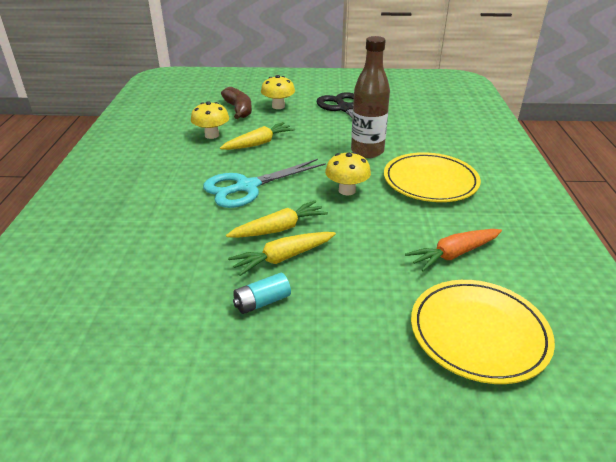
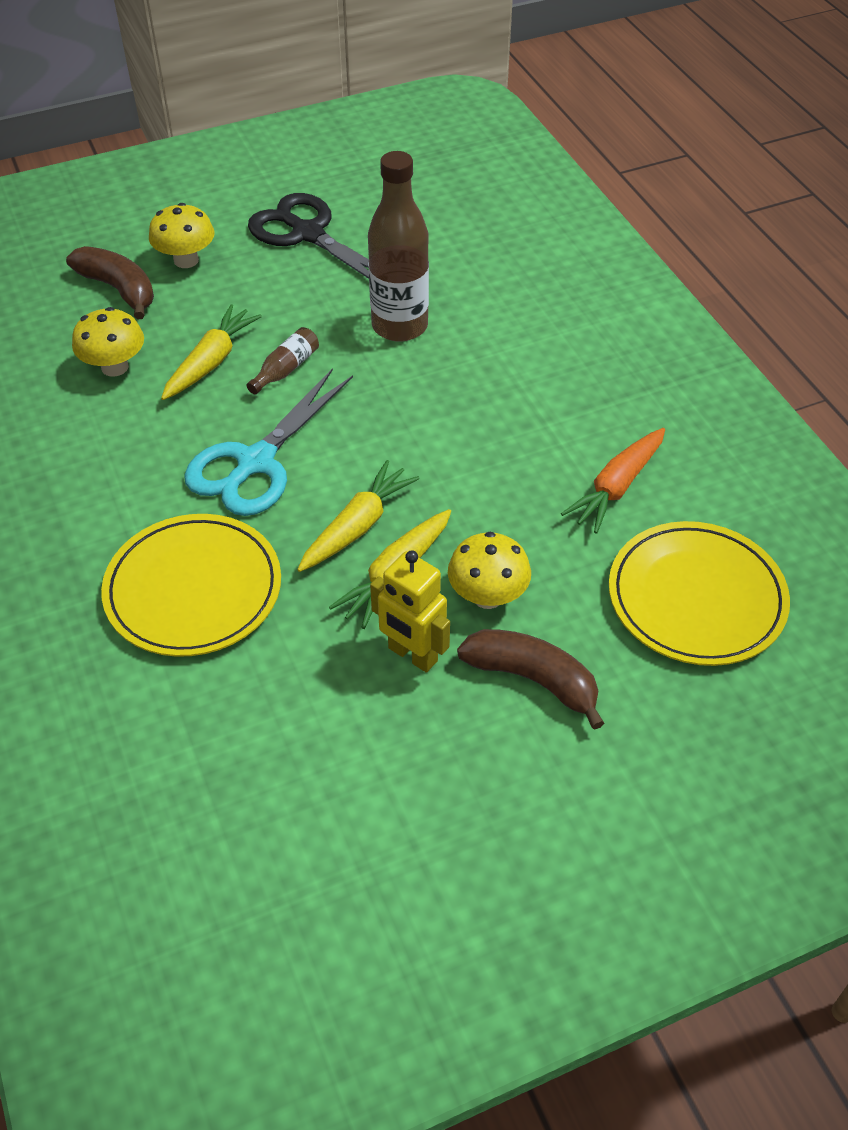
camera: 25 degrees left, 15 degrees up
(262, 302) = (412, 655): turquoise battery -> yellow robot
(293, 154) = (286, 369): none -> brown bottle
(330, 342) = (532, 679): none -> brown banana
(347, 190) = (413, 419): yellow mushroom -> yellow mushroom (487, 596)
(430, 181) = (525, 361): yellow plate -> yellow plate (193, 589)

